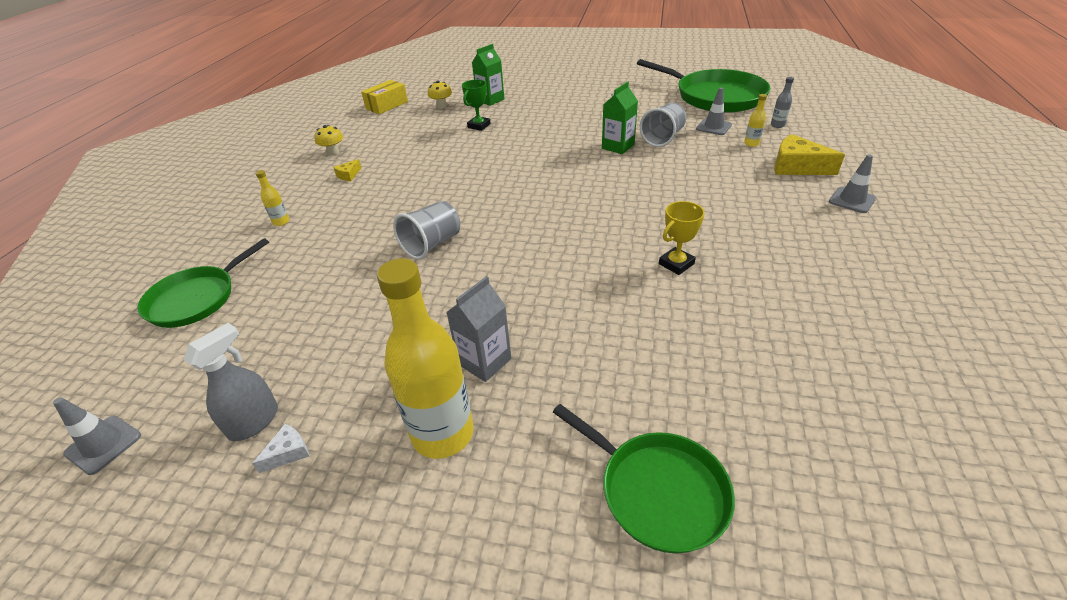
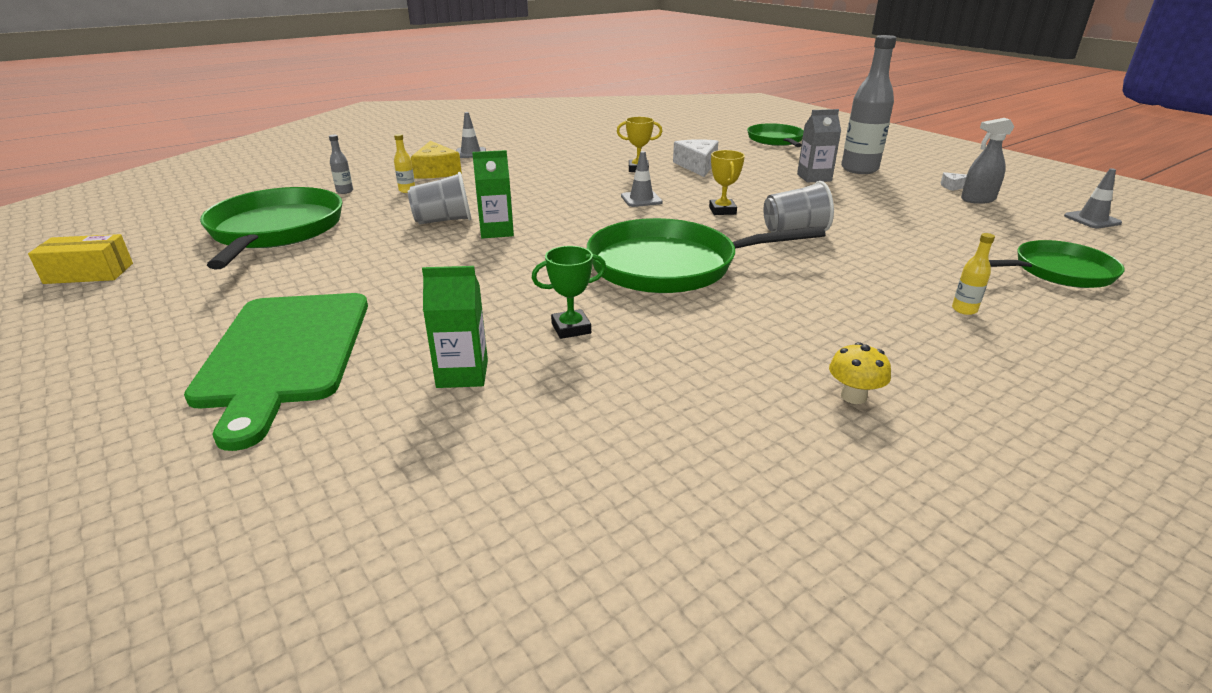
camera: 140 degrees left, 10 degrees down
(348, 175) = (844, 336): yellow cheese -> none
(387, 105) = (650, 489): yellow box -> yellow box (89, 273)
(441, 106) = (553, 411): yellow mushroom -> none
(443, 434) = (859, 169): yellow bottle -> grey bottle
(481, 173) = (670, 265): none -> green pan
(513, 240) = (722, 210): none -> yellow trophy
(561, 80) = (285, 353): none -> green cutting board
(636, 308) = (697, 166): none -> white cheese
(713, 127) = (382, 210): grey traffic cone -> grey traffic cone (641, 199)

